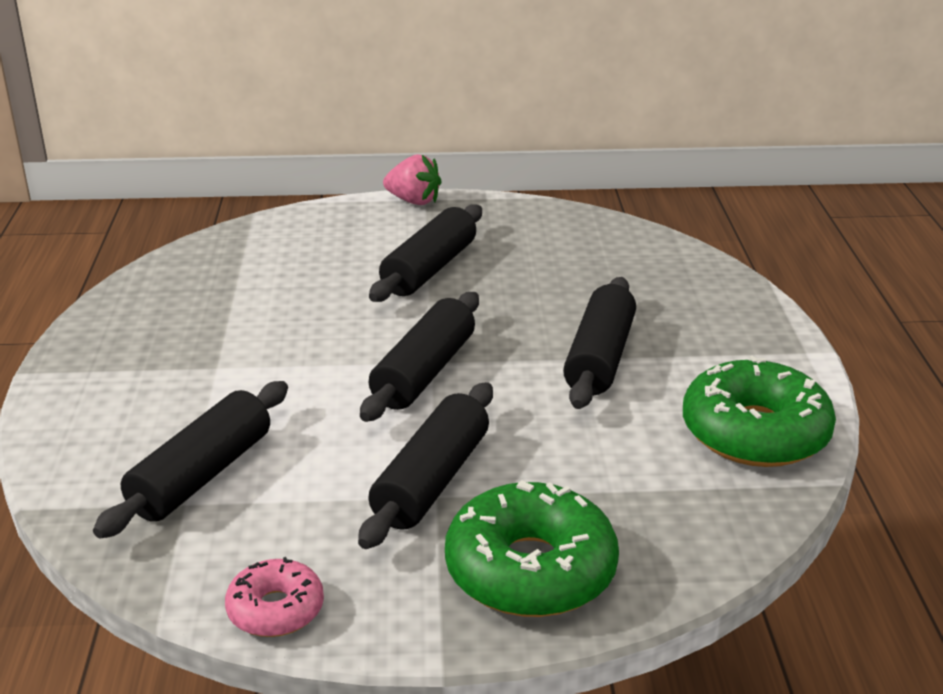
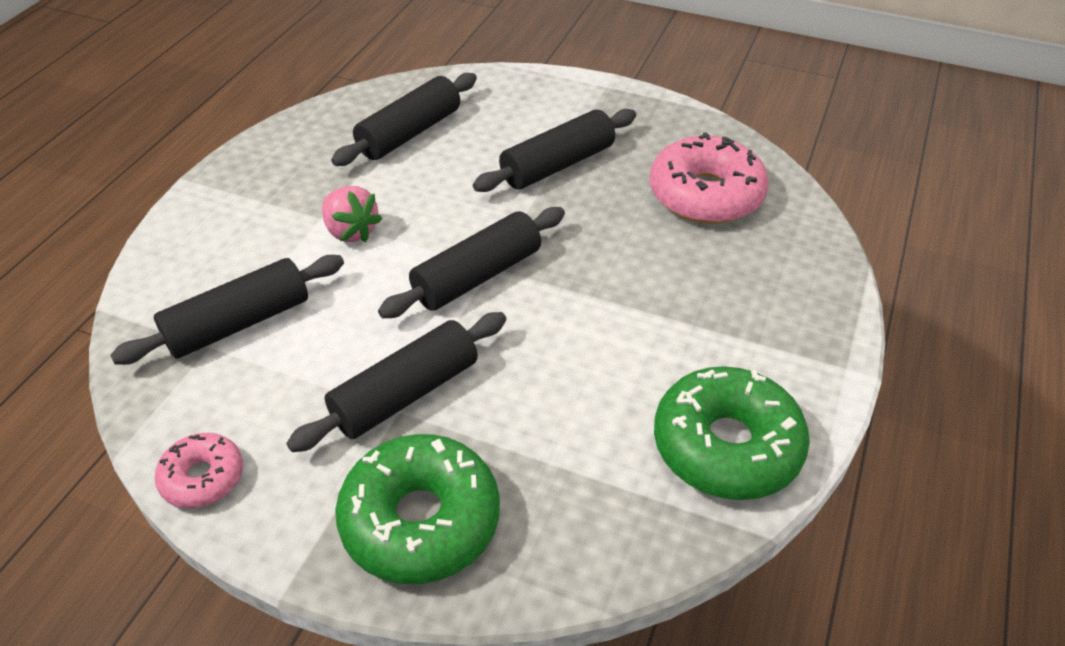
camera: 25 degrees right, 15 degrees up
(413, 201) = (594, 86): pink strawberry -> pink strawberry (351, 231)
(587, 260) = (705, 195): none -> pink donut
(600, 358) = (640, 310): black rolling pin -> black rolling pin (409, 133)

